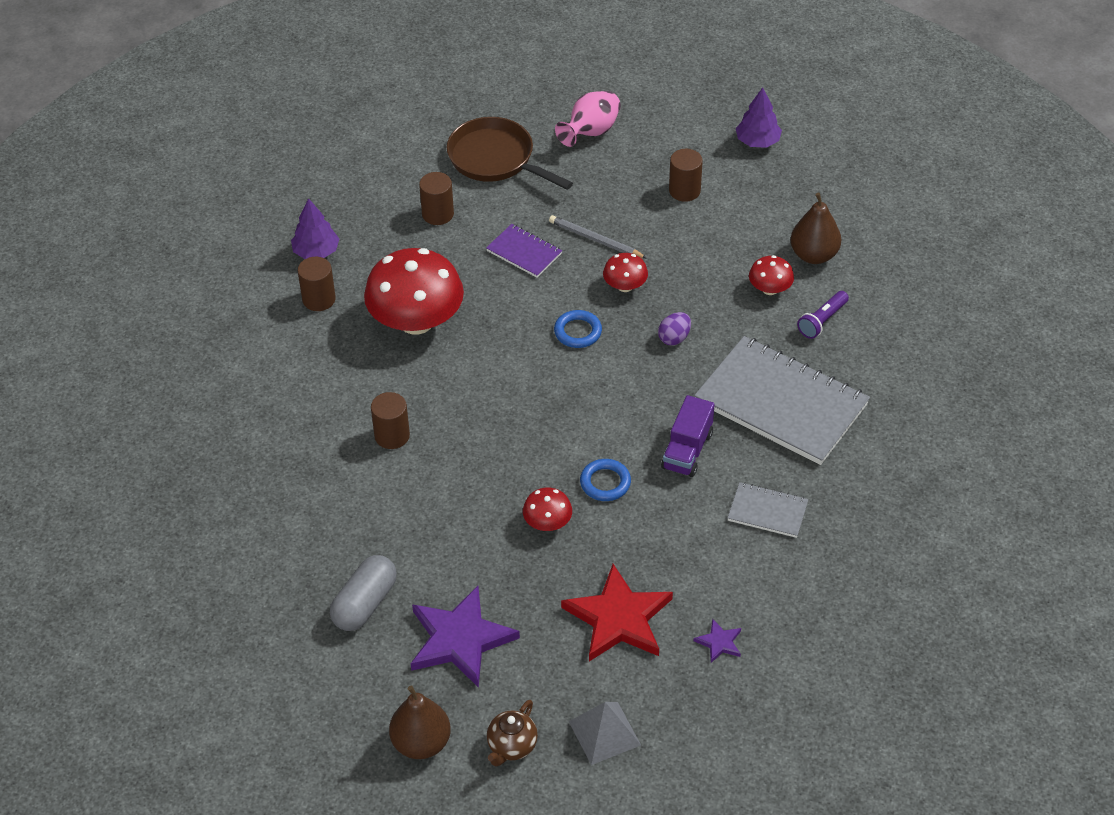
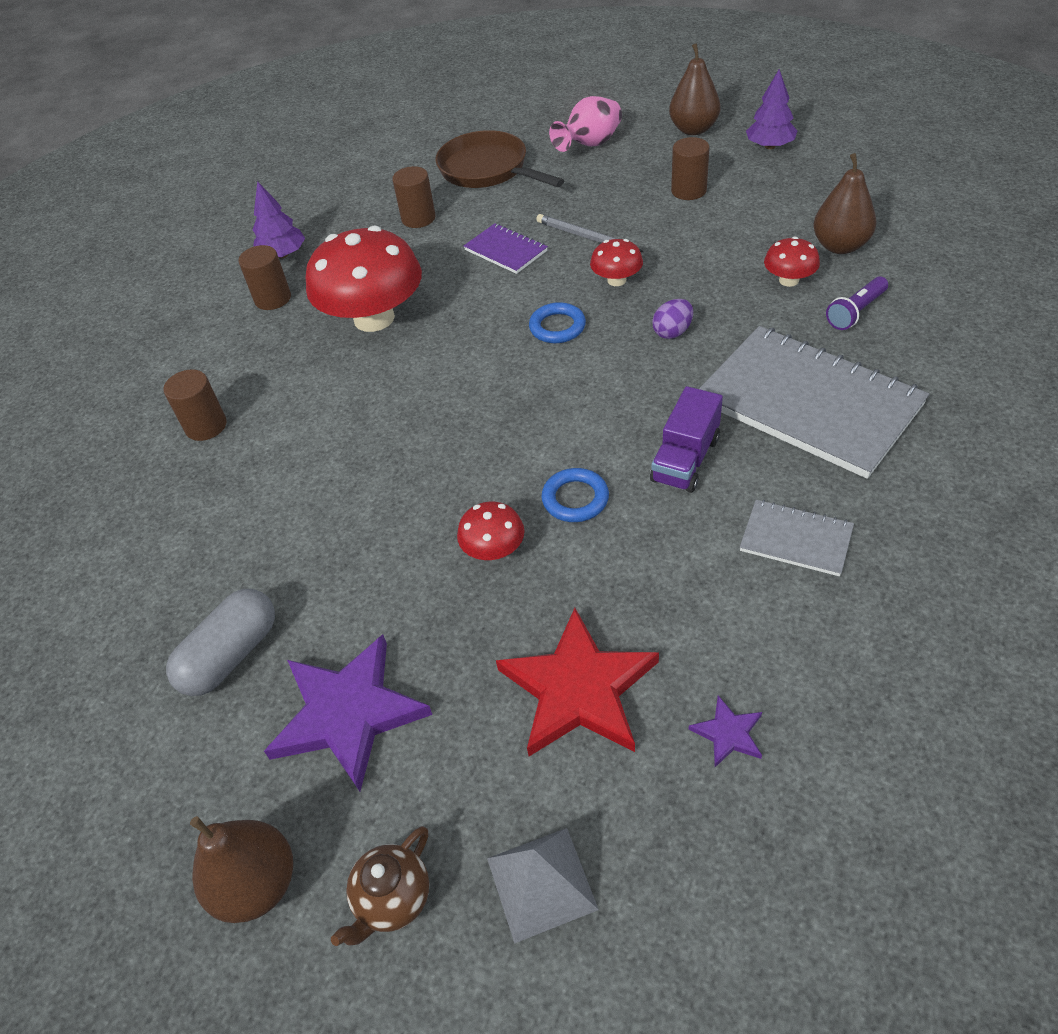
camera: 10 degrees right, 0 degrees up
(392, 436) = (318, 440): brown cylinder -> brown cylinder (206, 426)
(687, 118) = (693, 129): none -> brown pear

